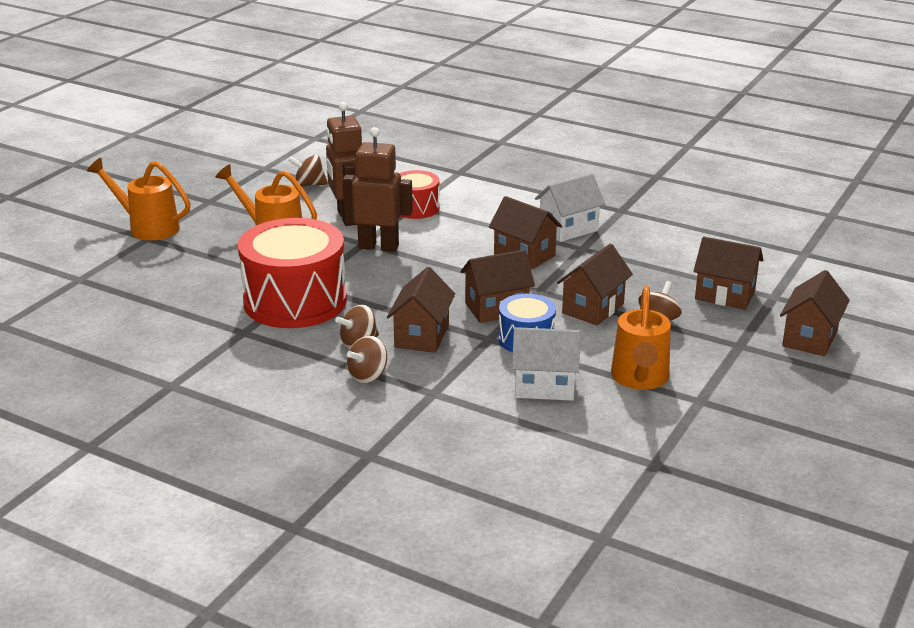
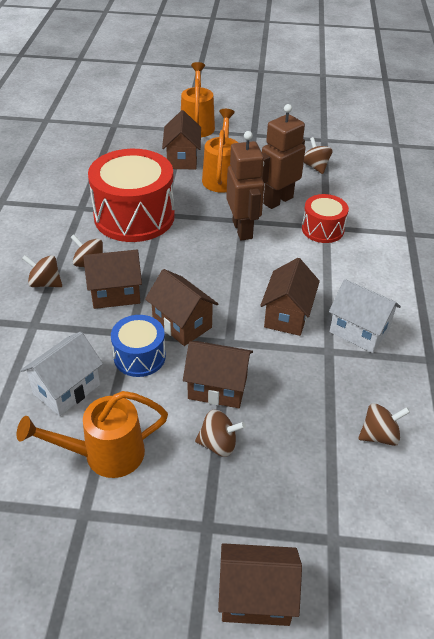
camera: 65 degrees right, 15 degrees up
(544, 386) = (67, 389): white house -> white house turned 60 degrees clockwise
(687, 252) = (379, 435): none -> brown spinning top
(725, 295) = (307, 490): brown house -> brown house (182, 159)

